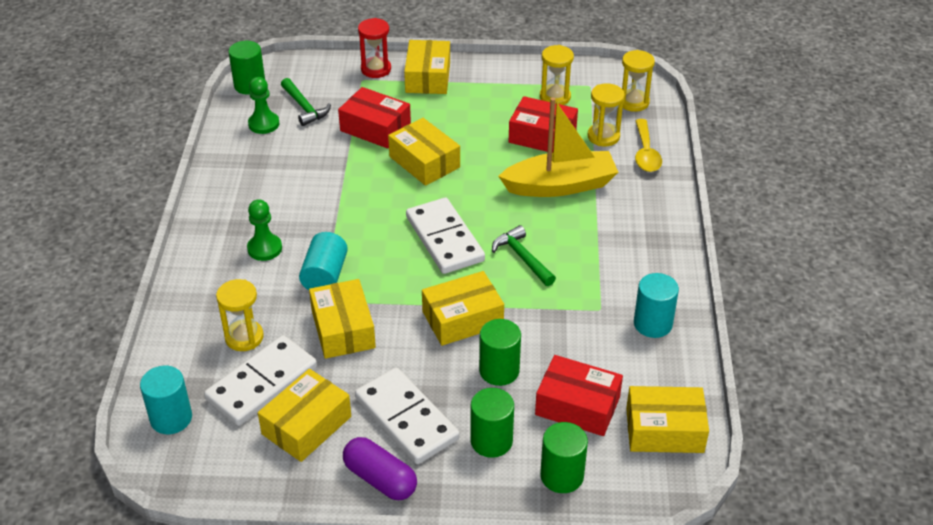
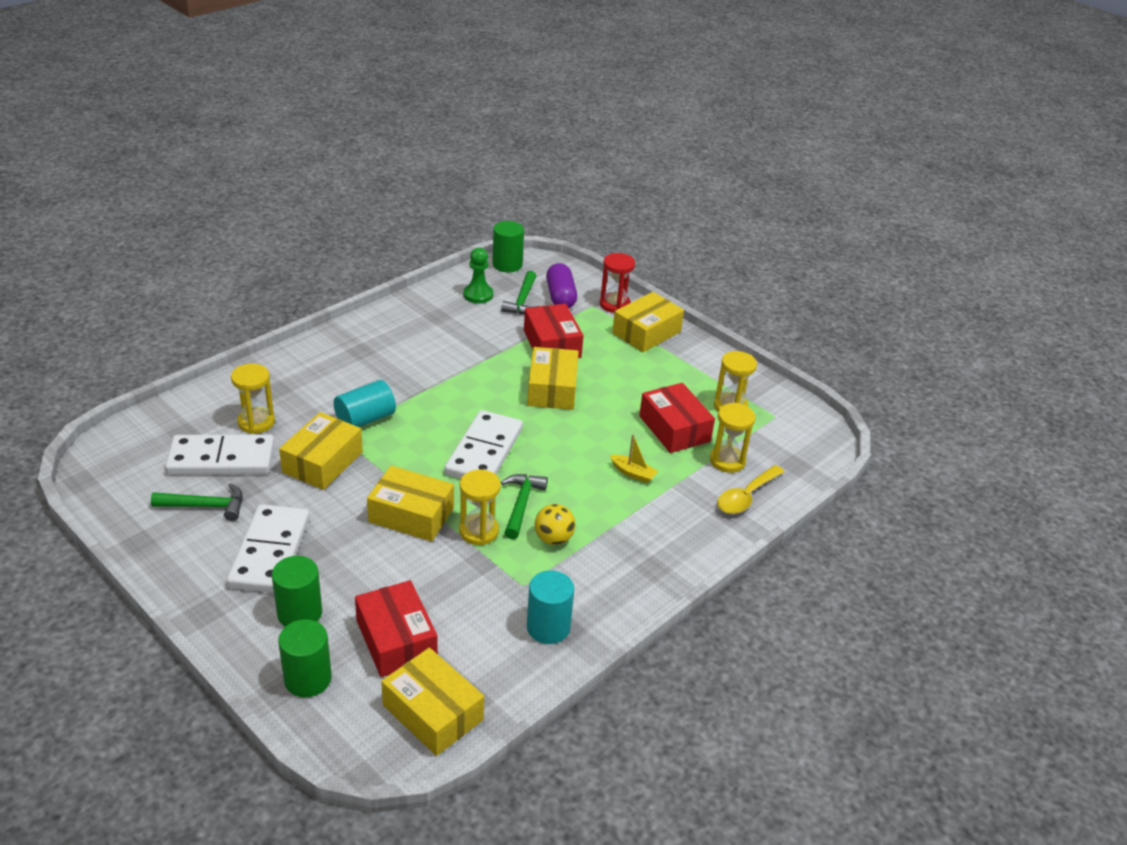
camera: 40 degrees right, 5 degrees down
(171, 418) = (141, 440): turquoise cylinder -> none
(264, 248) = (355, 375): green pawn -> none
(306, 425) = (205, 506): yellow box -> green hammer
(380, 479) = (193, 577): purple capsule -> purple capsule (560, 297)
(499, 371) = (380, 570): green cylinder -> none
(560, 185) = (633, 473): yellow boat -> yellow boat, size x0.40
(575, 265) = (553, 539): none -> yellow ball
(633, 102) = (795, 451): yellow hourglass -> yellow hourglass (479, 531)

